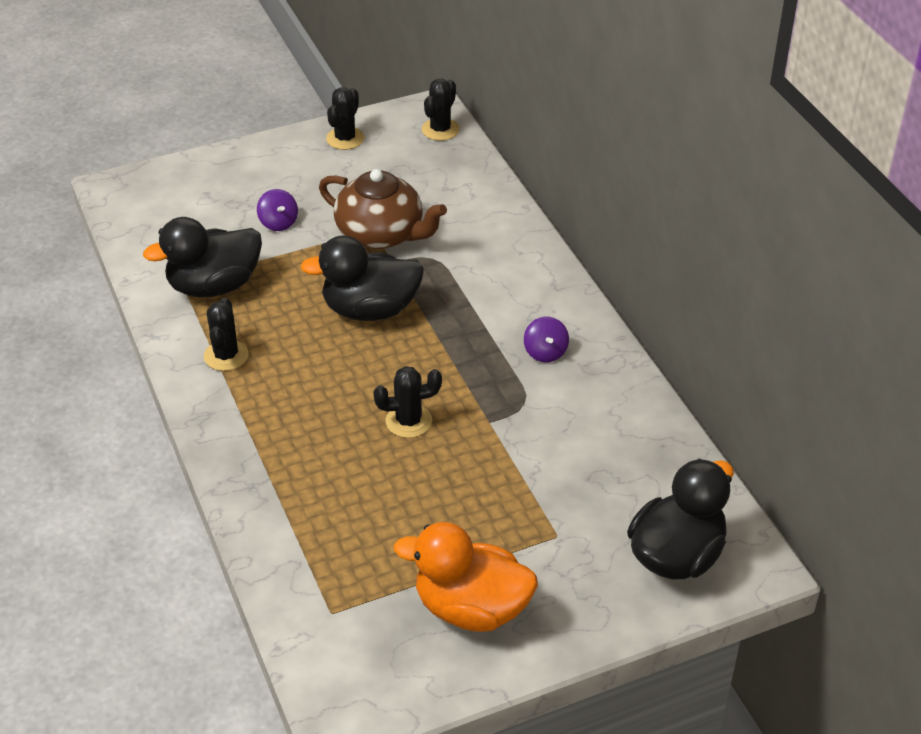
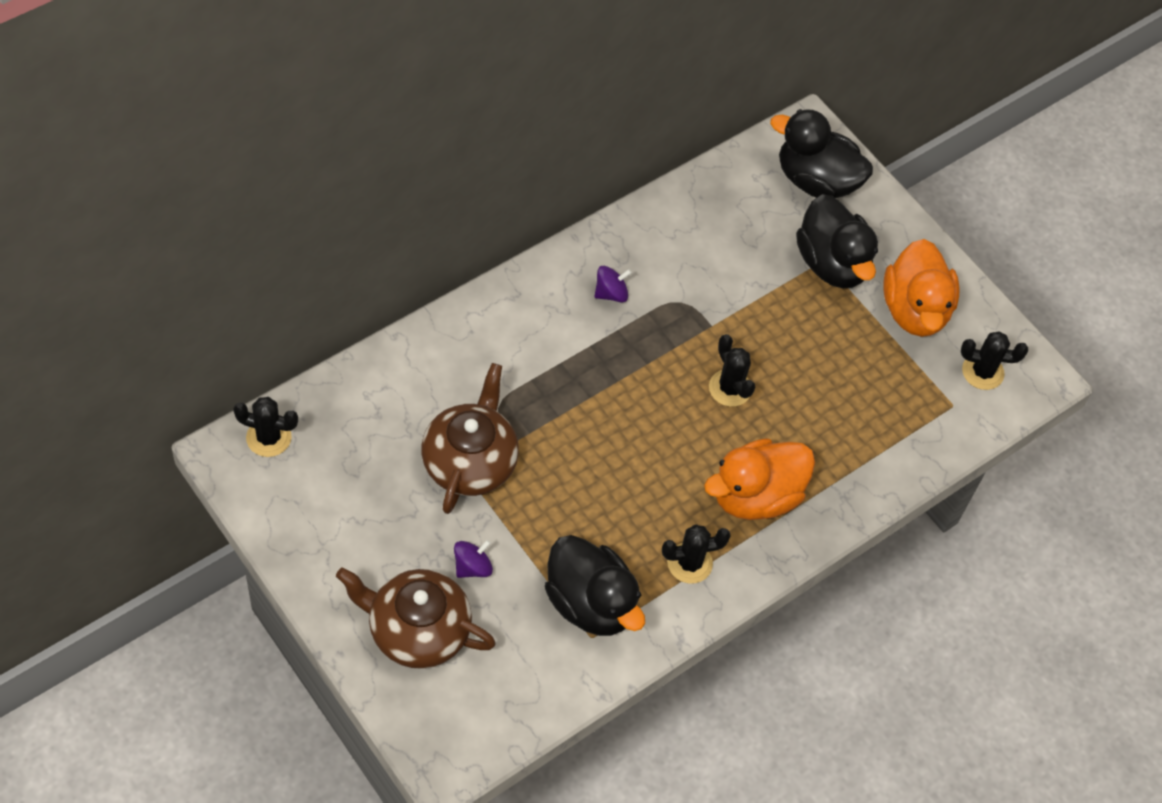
camera: 110 degrees left, 15 degrees up
(234, 186) = (417, 630): none -> brown teapot
(278, 416) = (755, 496): none -> orange duck
(345, 138) = (303, 533): black cactus -> black cactus (982, 372)
(370, 310) = (590, 449): black duck -> black duck (832, 263)

